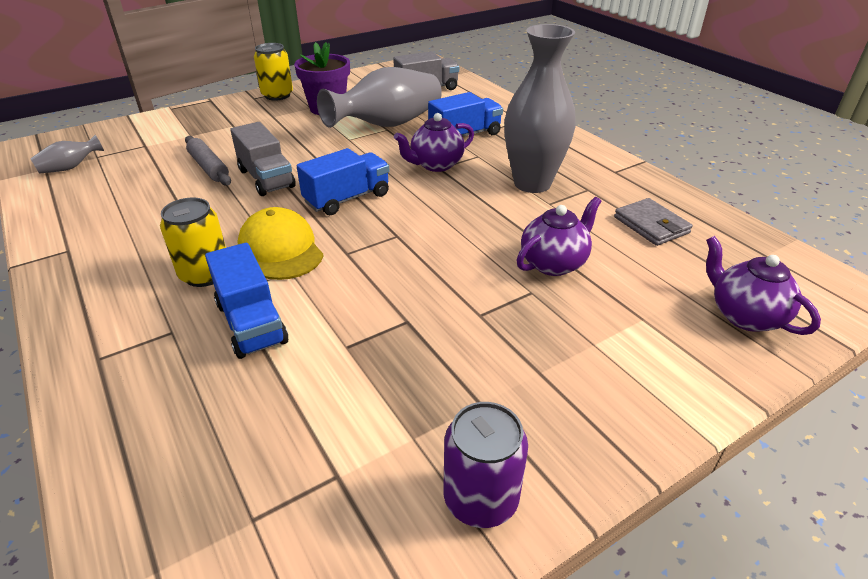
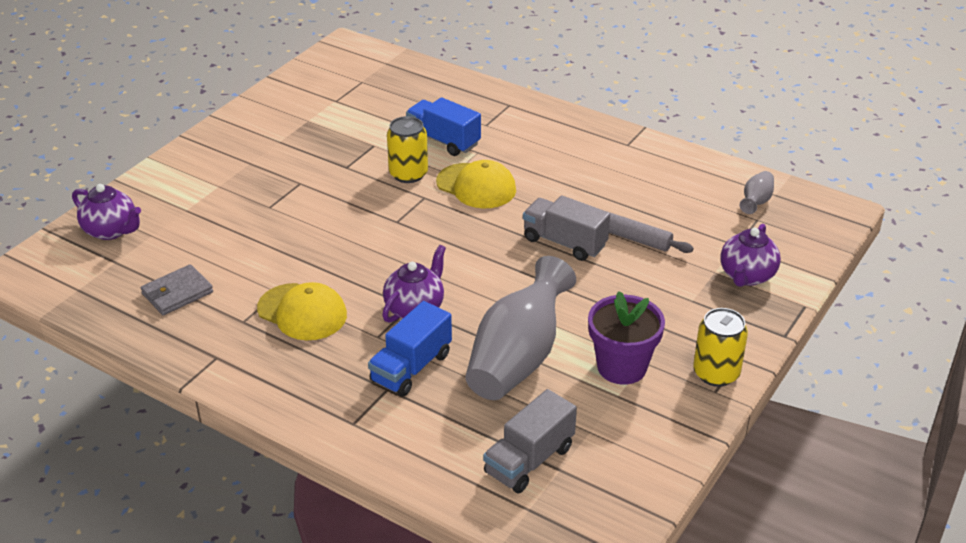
camera: 155 degrees right, 0 degrees up
(205, 274) = (509, 157): yellow can -> yellow can (408, 174)
(347, 199) = (468, 243): blue truck -> none
(480, 499) = (264, 110): purple can -> none
(532, 183) = (302, 312): grey vase -> yellow cap
(554, 263) = (258, 233): purple teapot -> purple teapot (746, 276)
(651, 225) = (177, 293): grey wallet -> grey wallet turned 75 degrees counterclockwise

